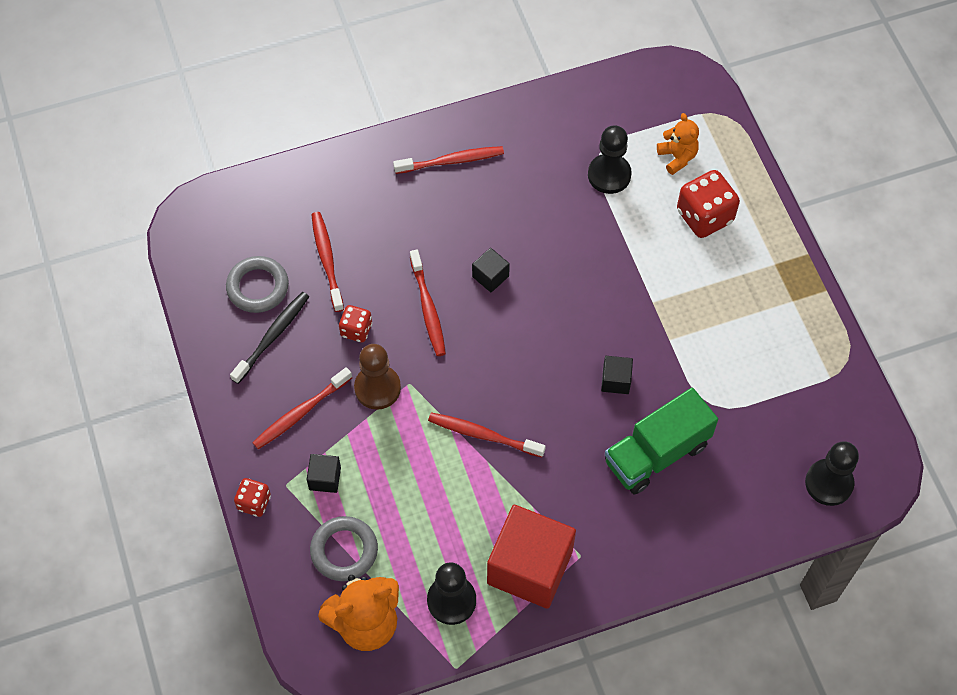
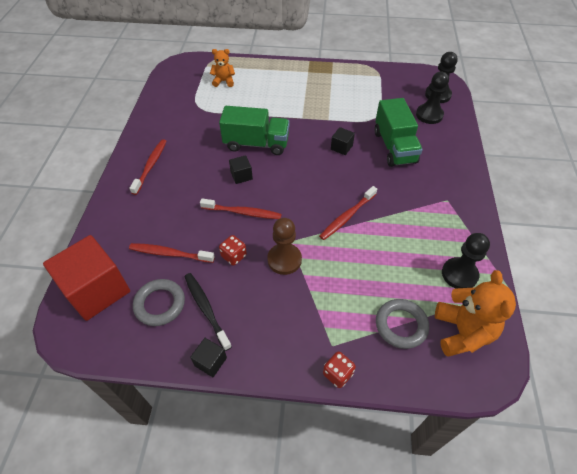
camera: 65 degrees left, 10 degrees down
(300, 413) = (278, 313): red toothbrush -> none
(325, 478) = (338, 317): black cube -> black cube (210, 361)
(529, 567) = (447, 226): red cube -> red cube (97, 290)
(562, 266) = (256, 144): none -> green truck
(609, 175) = (214, 107): black pawn -> black pawn (429, 115)
(704, 216) = (265, 84): red dice -> none

